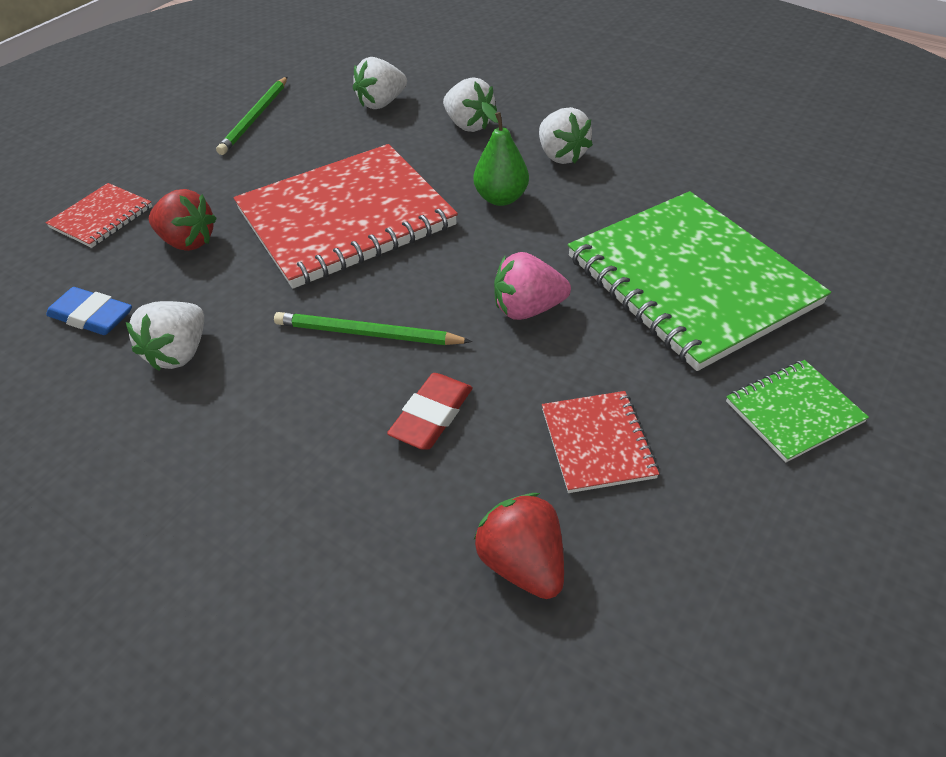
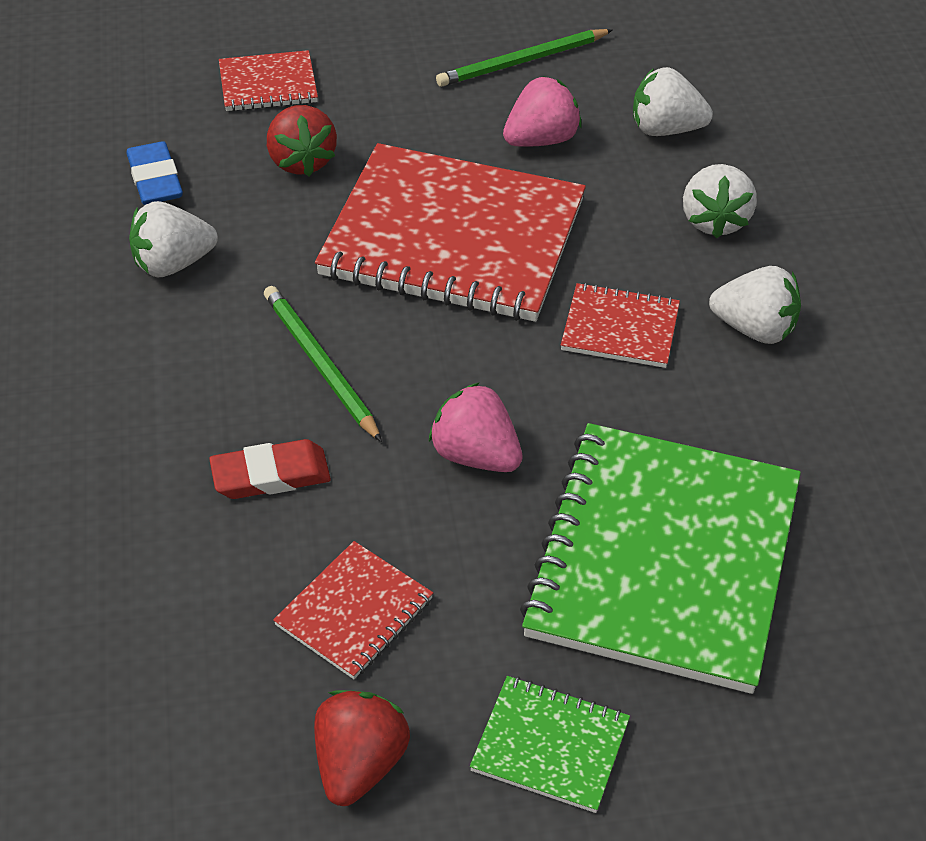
camera: 45 degrees right, 0 degrees up
(323, 145) = (541, 140): none -> pink strawberry
(501, 198) = (620, 328): green pear -> red notebook
(522, 562) = (175, 637): red strawberry -> red strawberry (359, 764)
(561, 156) = (754, 329): white strawberry -> white strawberry turned 90 degrees counterclockwise

